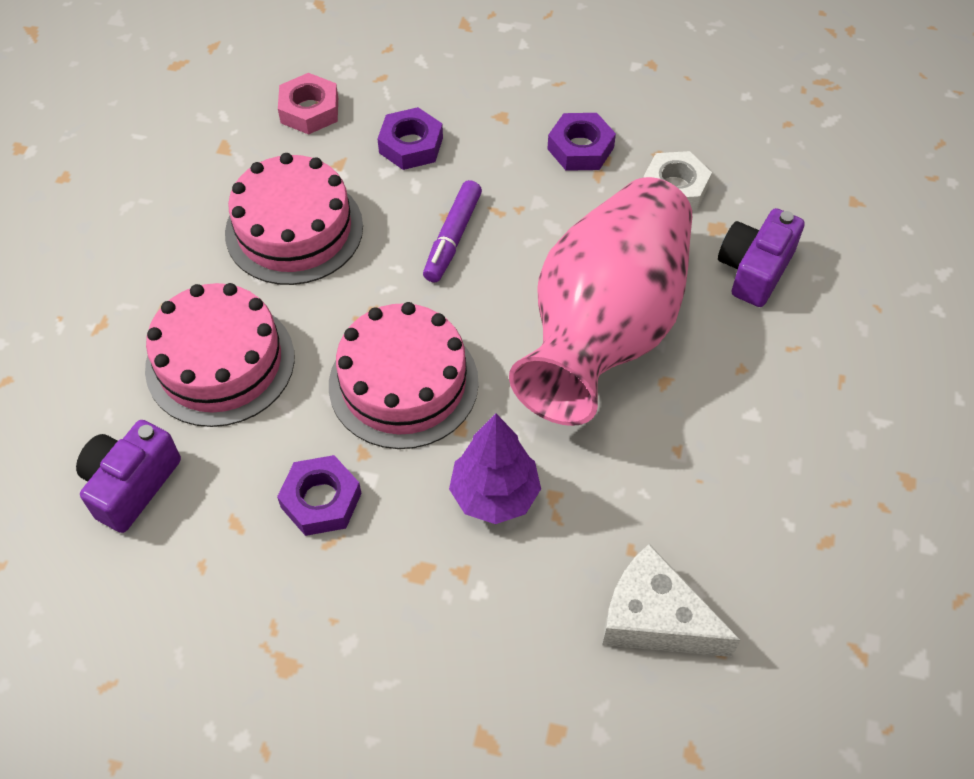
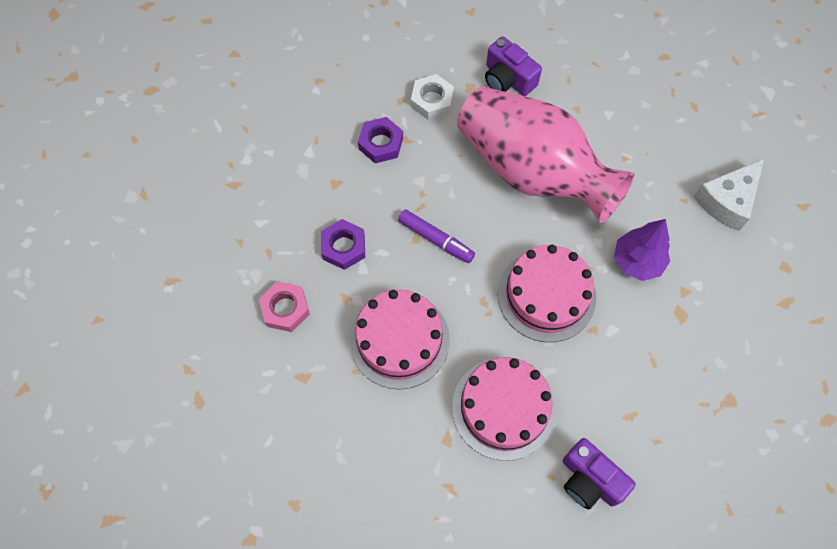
camera: 75 degrees left, 10 degrees up
(321, 500) = (623, 361): purple nut -> none

